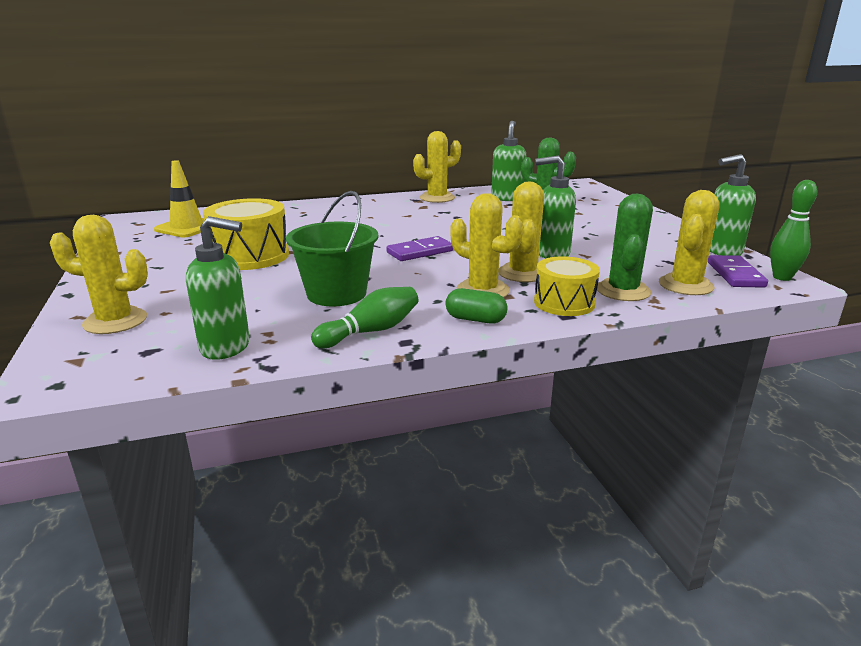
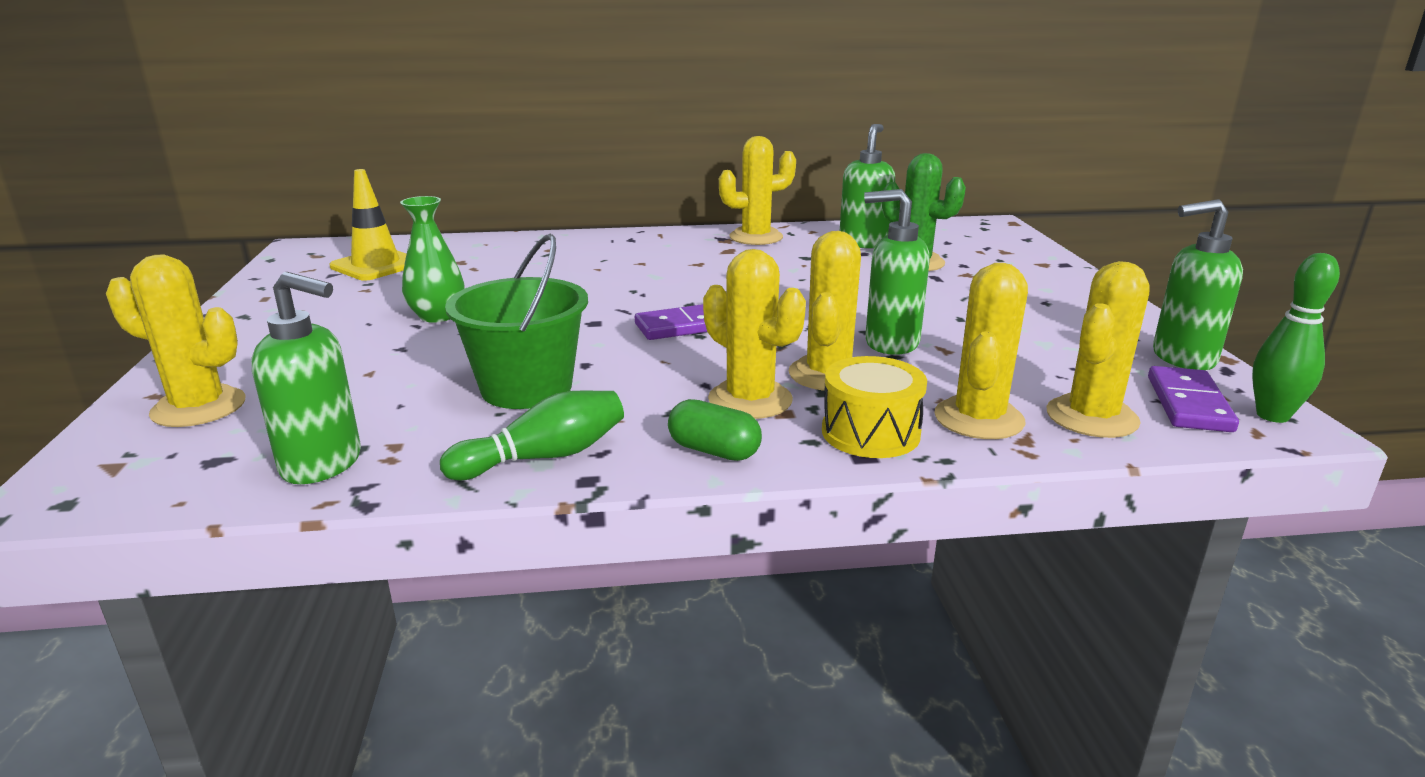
camera: 10 degrees right, 0 degrees up
(250, 256) = (437, 316): yellow drum -> green vase
(623, 291) = (978, 419): green cactus -> yellow cactus

